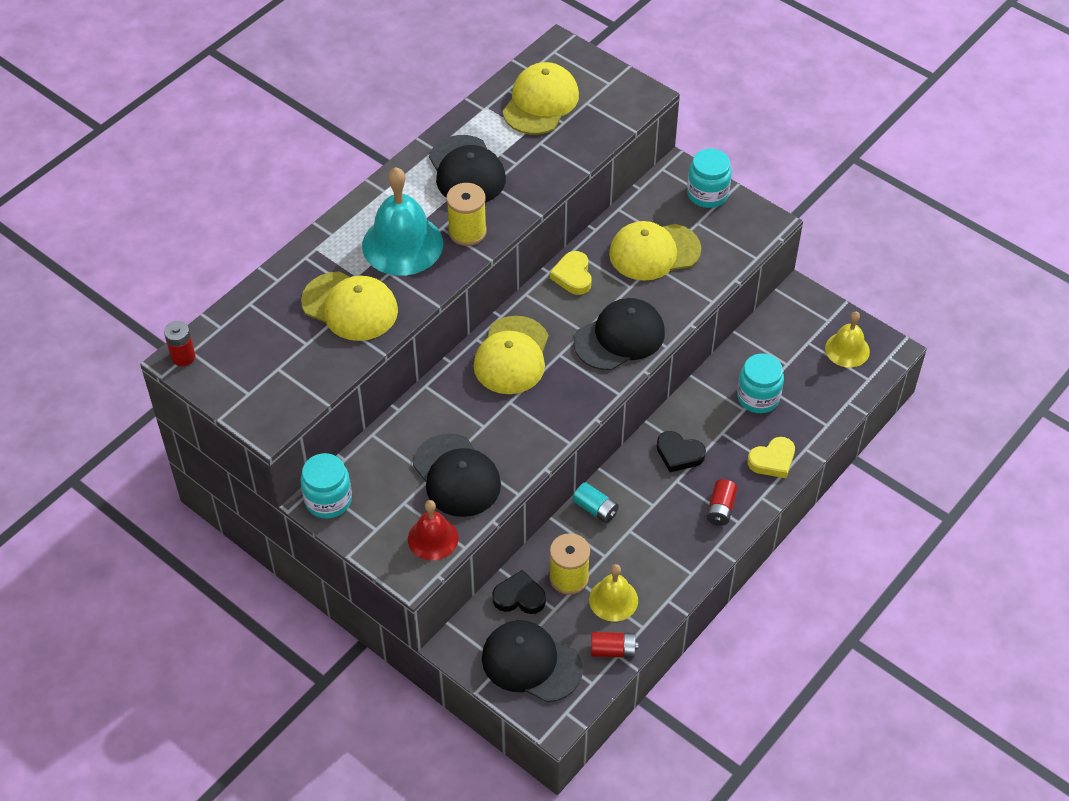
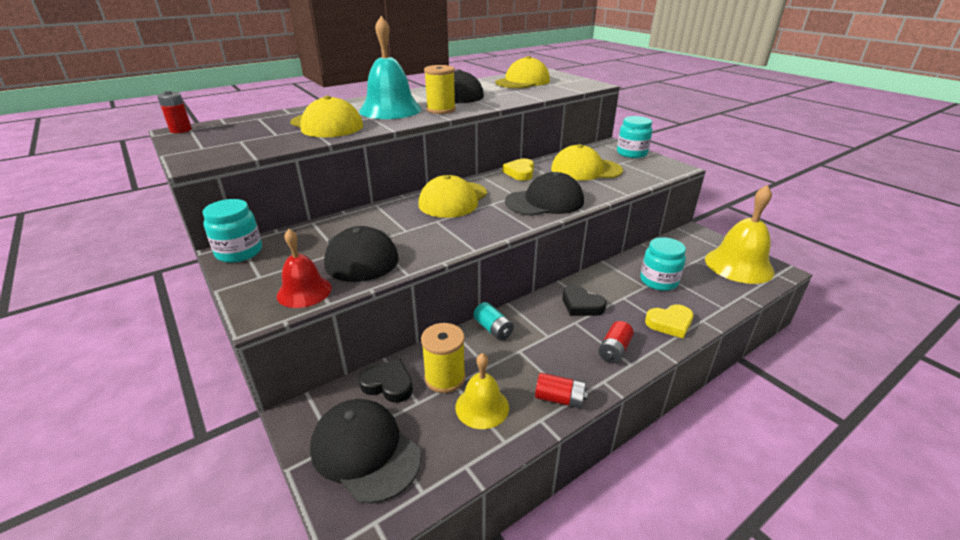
camera: 15 degrees right, 20 degrees down
(613, 650) = (462, 459): red battery -> red battery (559, 399)
(847, 349) = (739, 265): yellow bell -> yellow bell, size x1.71

